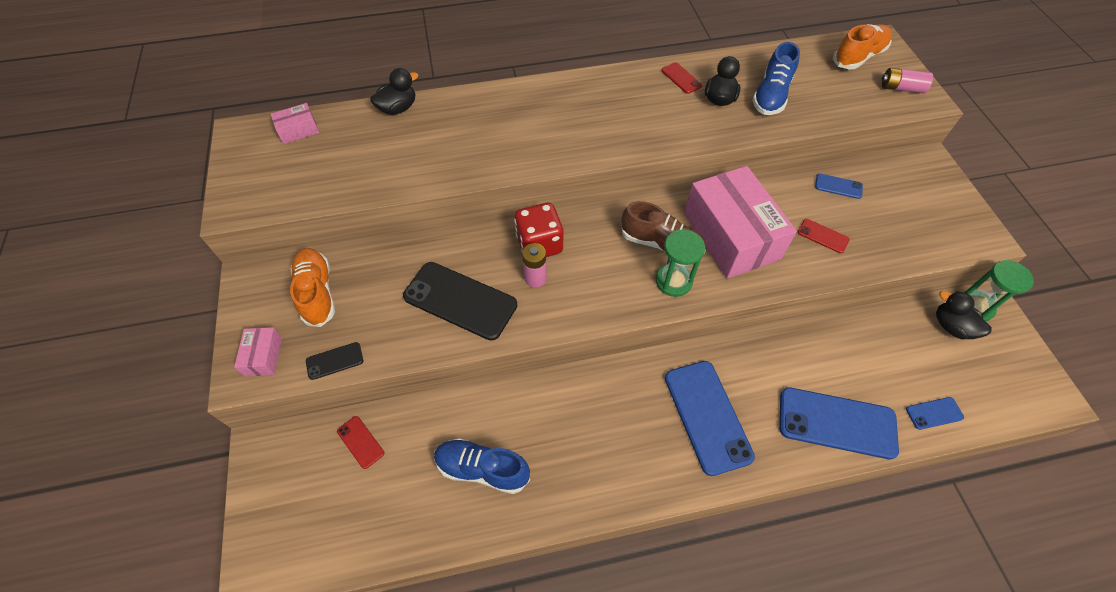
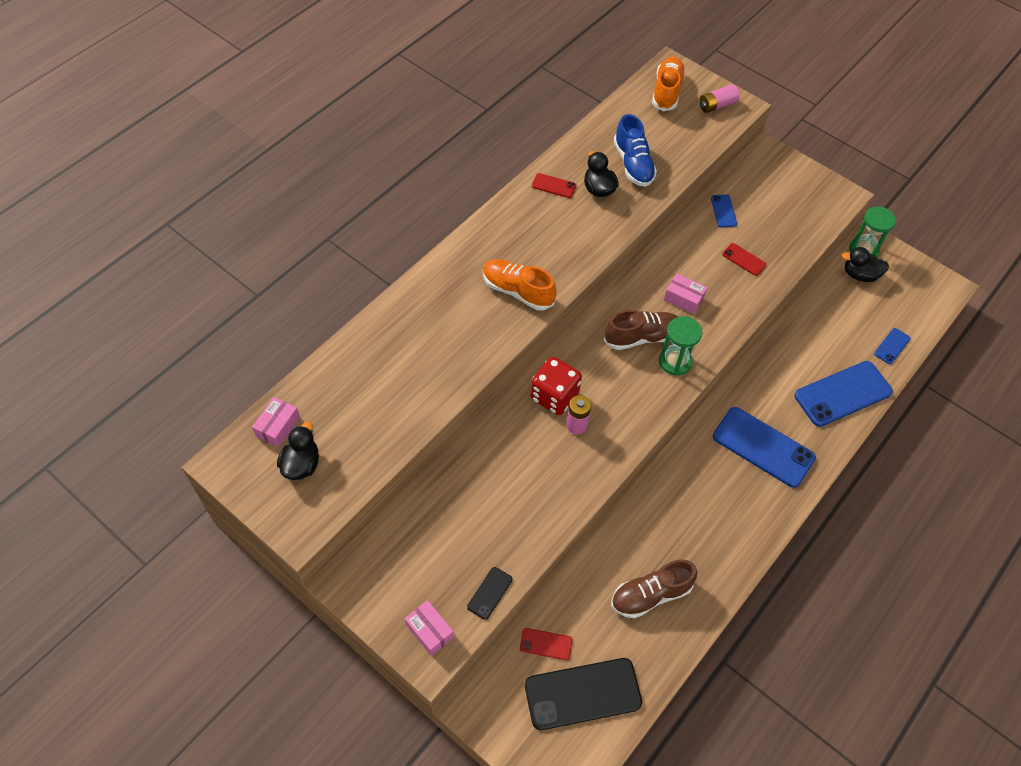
camera: 40 degrees left, 0 degrees up
(317, 293) = (418, 554): orange shoe -> orange shoe (517, 291)
(398, 108) = (346, 351): black duck -> black duck (301, 464)
(460, 300) = (538, 481): black phone -> black phone (582, 693)
(482, 469) = (651, 595): blue shoe -> brown shoe
(731, 235) = (683, 299): pink box -> pink box, size x0.42
(823, 236) = (744, 259): red phone -> red phone turned 45 degrees clockwise
(838, 186) = (723, 211): blue phone -> blue phone turned 75 degrees counterclockwise

